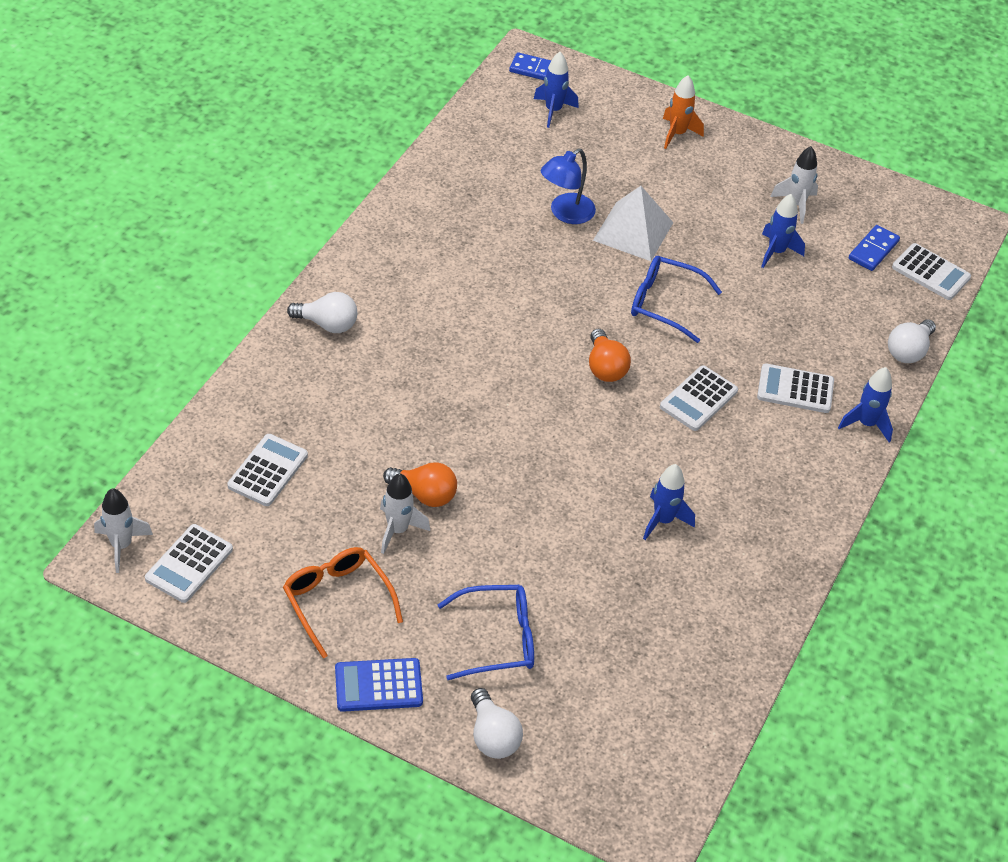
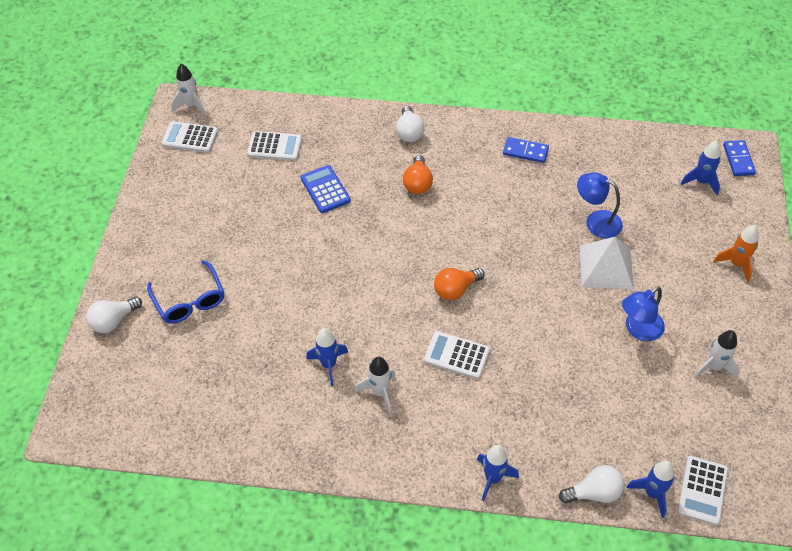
camera: 75 degrees right, 5 degrees up
(337, 600) = (189, 212): orange glasses -> none
(378, 686) = (133, 252): blue calculator -> blue calculator (325, 189)
(397, 530) = (256, 222): white rocket -> white rocket (380, 392)
(424, 494) = (291, 226): orange light bulb -> orange light bulb (418, 183)
(664, 304) = (542, 307): blue glasses -> none
(727, 240) = (638, 330): none -> blue lamp
(776, 252) = (648, 367): blue rocket -> blue rocket (652, 493)
(795, 389) = (502, 418): white calculator -> none
(873, 250) = (699, 438): blue domino -> blue domino (525, 151)
(908, 351) = (594, 493): white light bulb -> white light bulb turned 150 degrees clockwise

